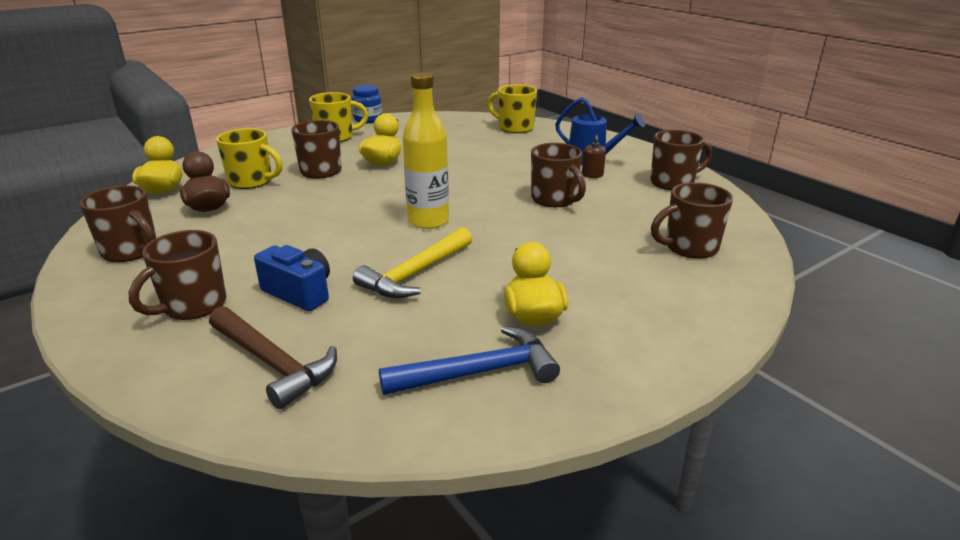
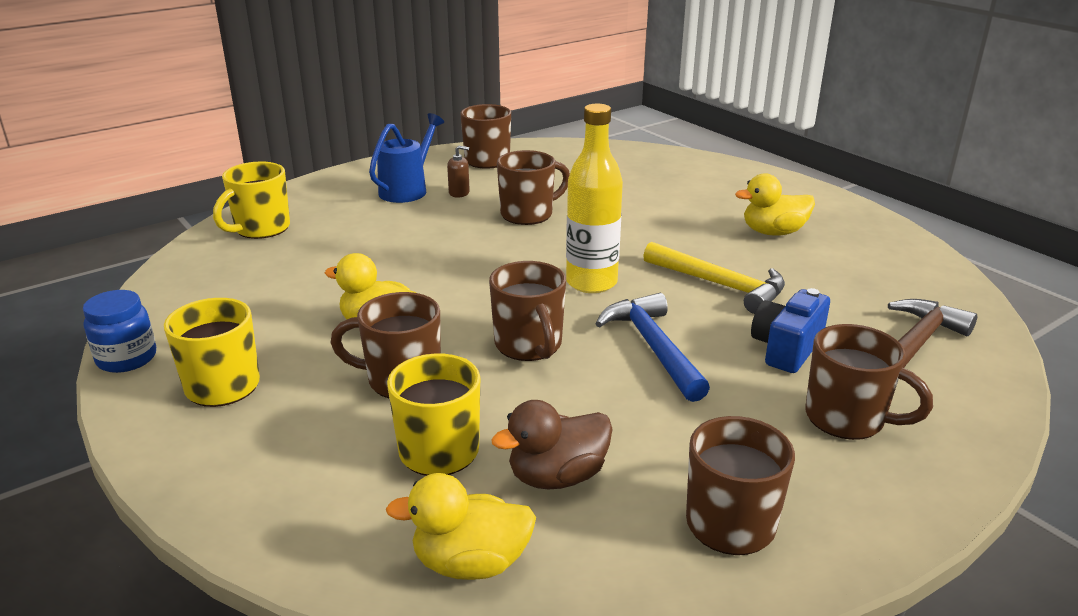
camera: 90 degrees left, 0 degrees up
(479, 372) = (863, 253): blue hammer -> blue hammer (653, 347)
(689, 247) = (632, 169): brown mug -> brown mug (529, 345)

